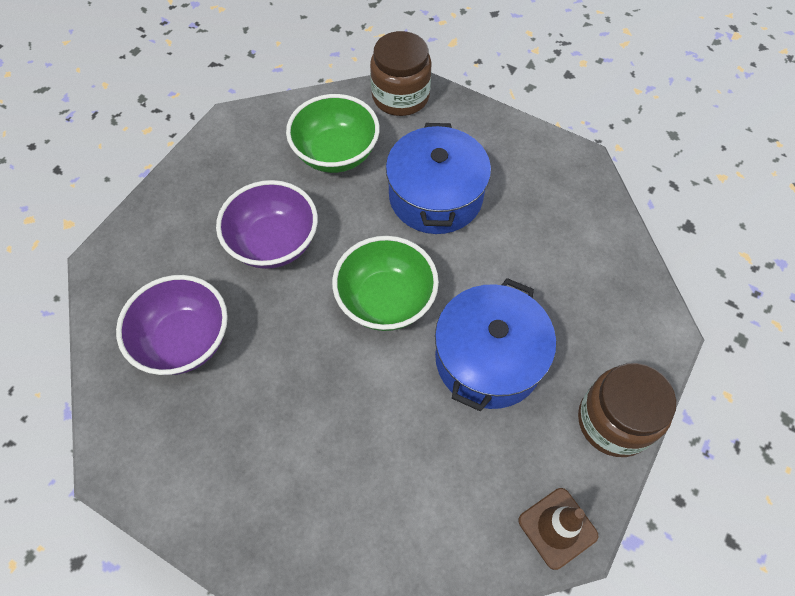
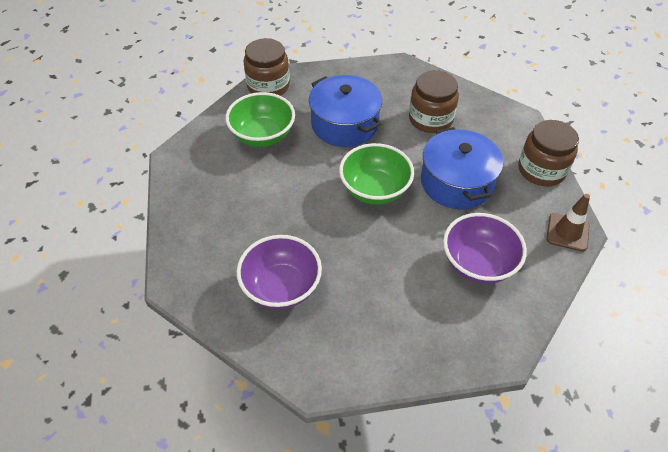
camera: 40 degrees left, 10 degrees down
(273, 243) = (277, 203): purple bowl -> purple bowl (478, 264)
(543, 256) = (430, 119): none -> brown jar

